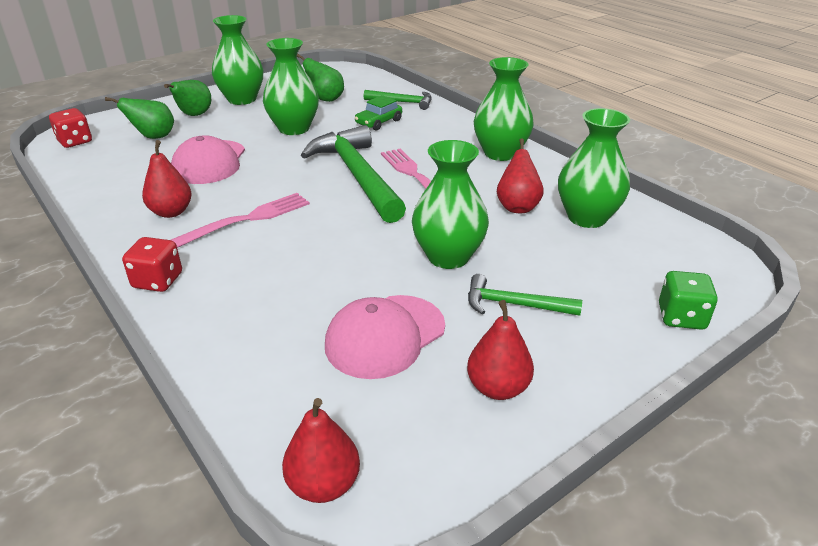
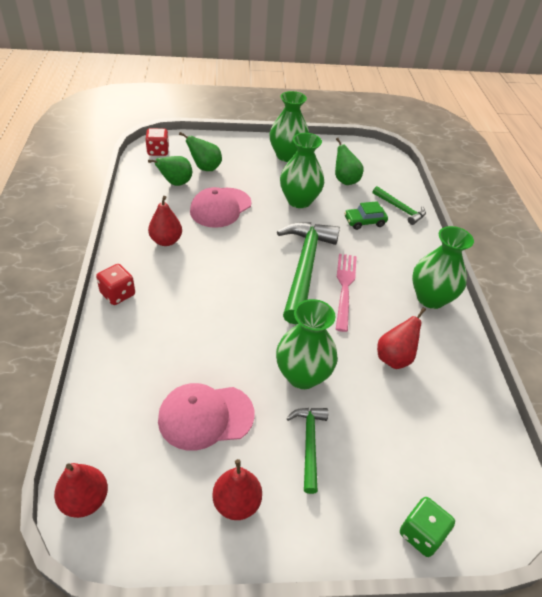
camera: 30 degrees right, 10 degrees up
(194, 115) = (244, 158): green pear -> green pear (175, 183)
(248, 219) = (204, 271): pink fork -> none
(514, 304) = (309, 443): green hammer -> green hammer turned 45 degrees clockwise
(587, 217) = (439, 398): green vase -> none

